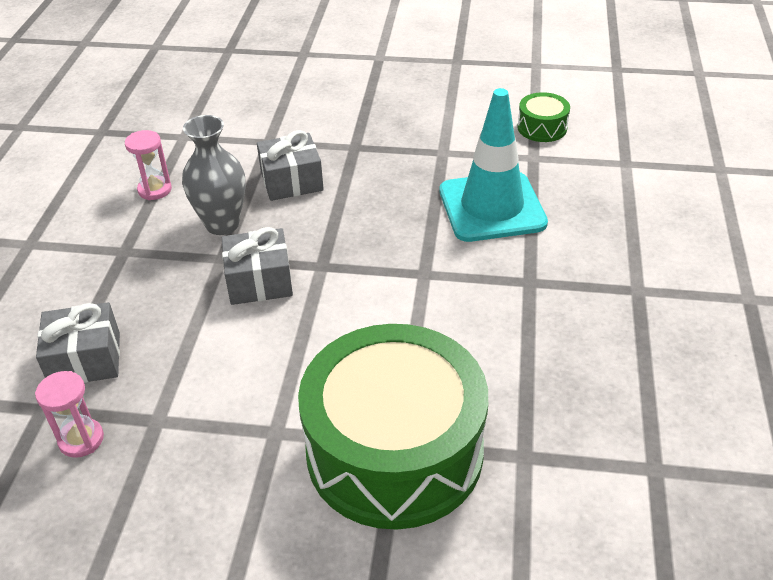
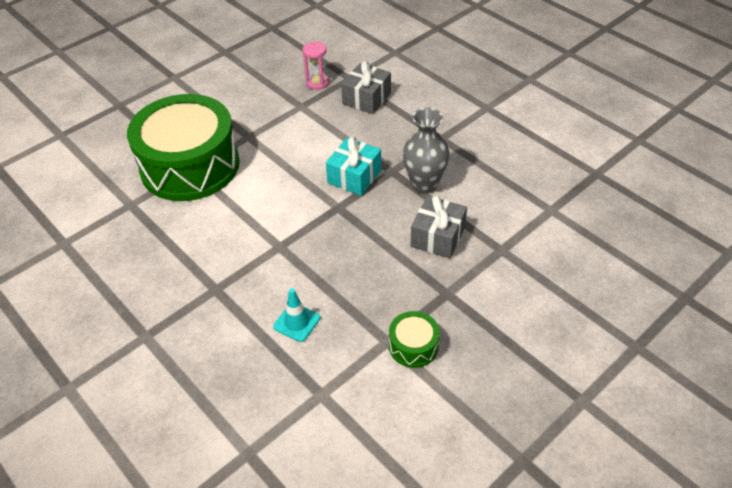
camera: 130 degrees right, 5 degrees up
(155, 190) = (493, 171): pink hourglass -> none
(259, 281) = (354, 176): grey gift -> turquoise gift
(492, 207) = (297, 322): turquoise traffic cone -> turquoise traffic cone, size x0.45
(542, 127) = (351, 435): green drum -> green drum (413, 346)

